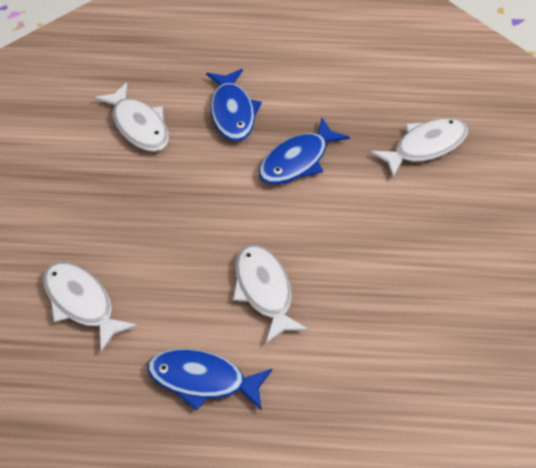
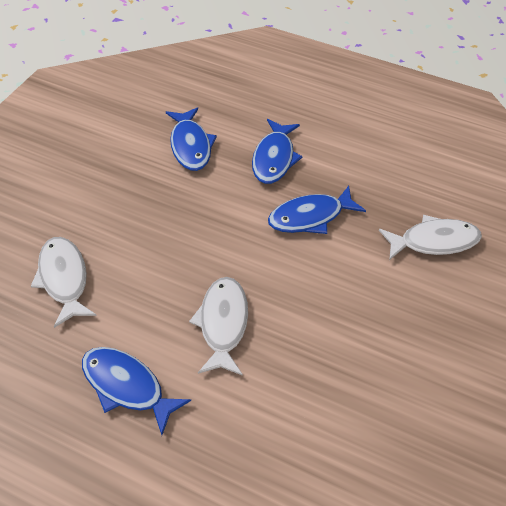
camera: 20 degrees right, 0 degrees up
(138, 126) = (190, 146): white fish -> blue fish

